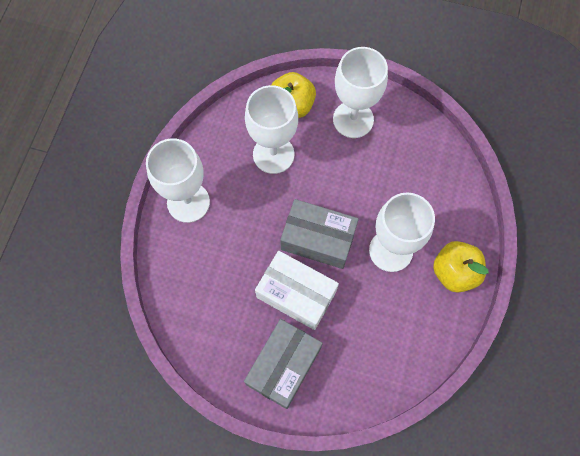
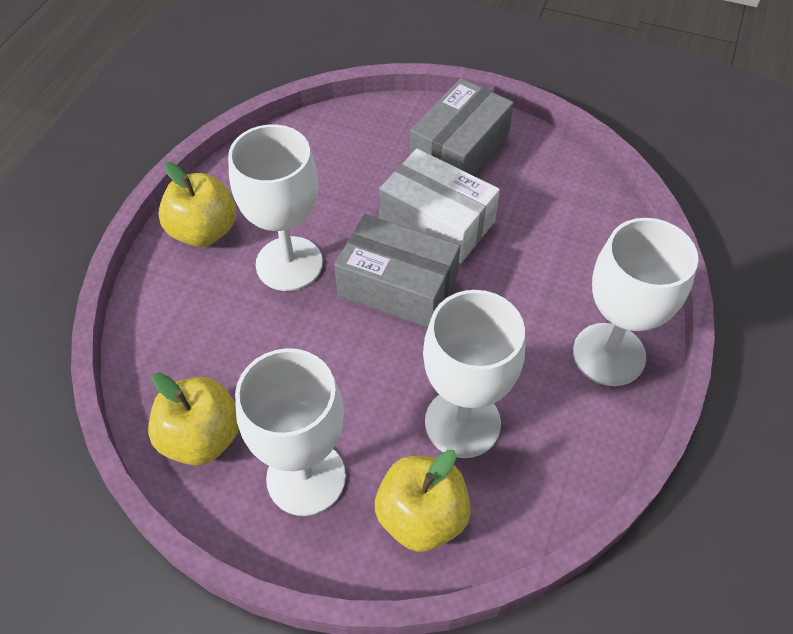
camera: 175 degrees left, 15 degrees down
(412, 135) = (202, 437): none -> yellow apple

